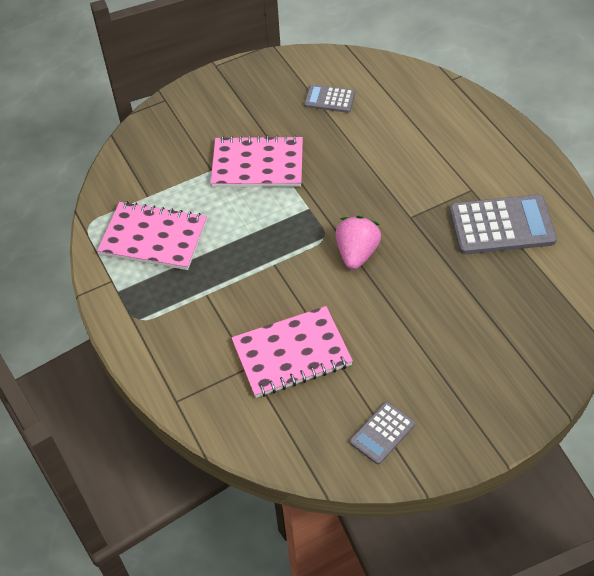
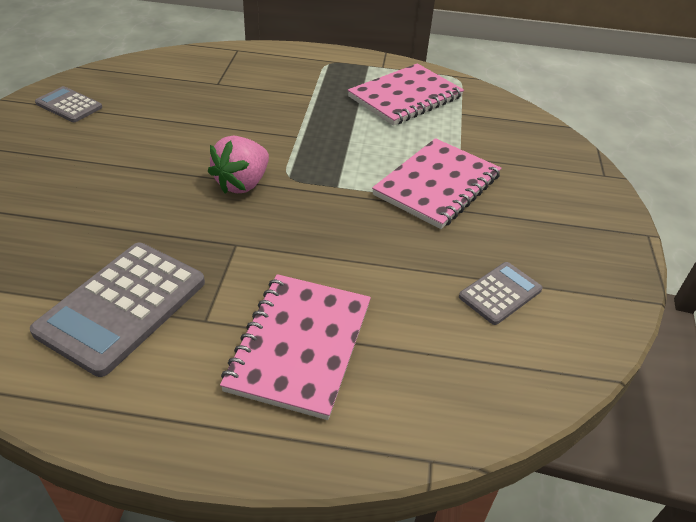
camera: 120 degrees right, 10 degrees down
(292, 354) = (197, 103): pink notebook -> pink notebook (300, 346)
(357, 253) = (242, 184): pink strawberry -> pink strawberry turned 75 degrees clockwise
(382, 433) = (69, 105): grey calculator -> grey calculator turned 45 degrees counterclockwise

